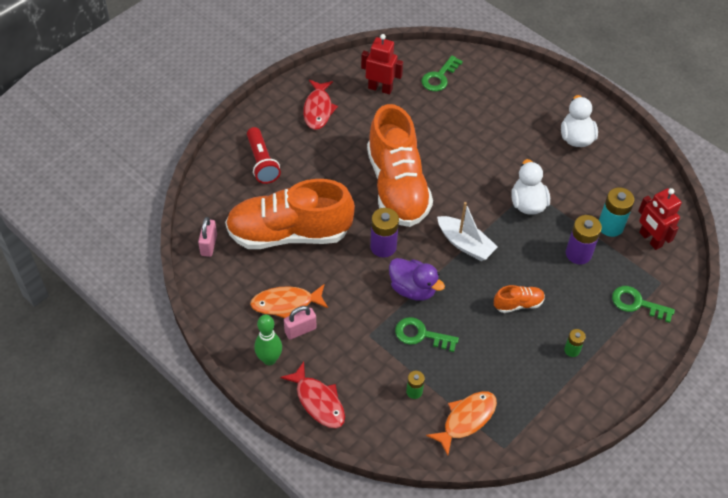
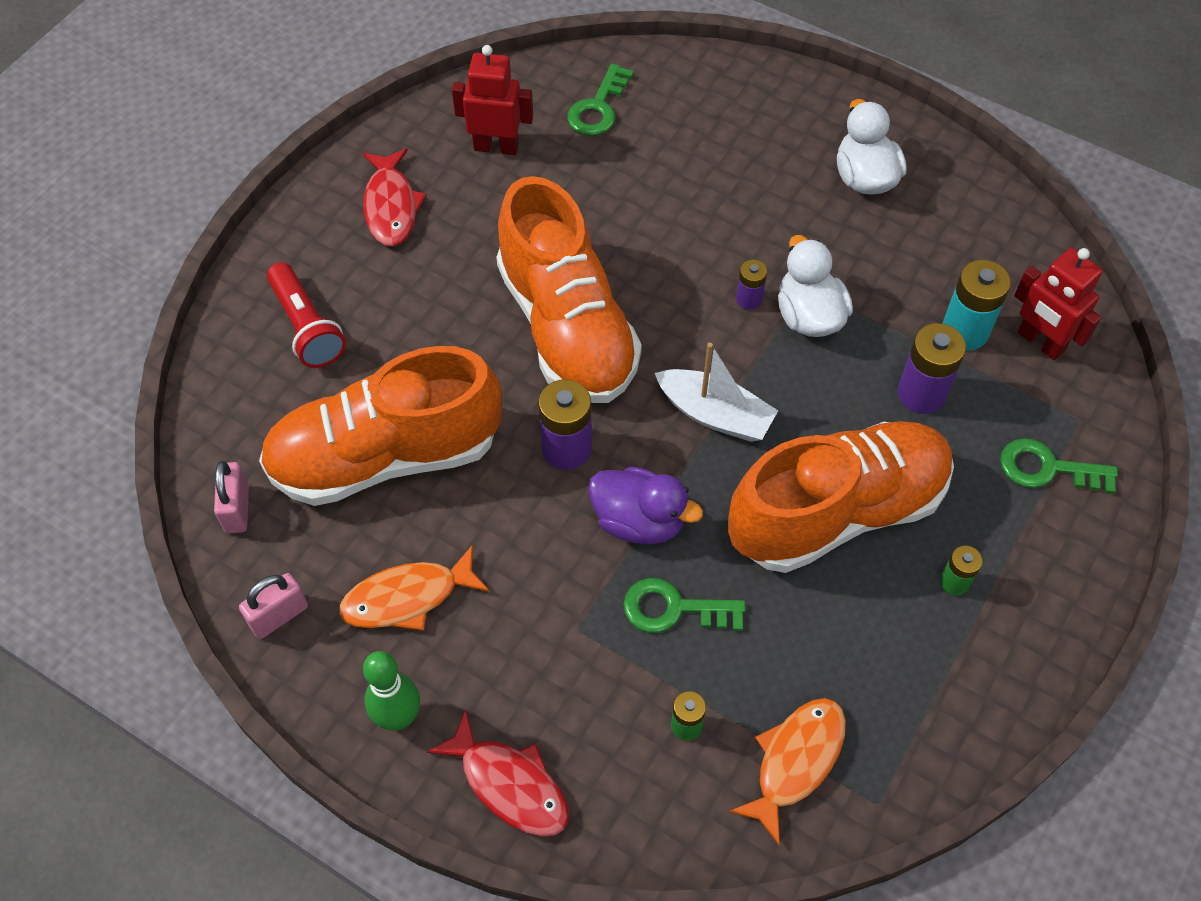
camera: 10 degrees left, 5 degrees up
(300, 330) = (446, 646): pink padlock -> pink padlock (279, 616)
(497, 189) = (749, 299): none -> purple battery
(518, 304) = (837, 512): orange shoe -> orange shoe, size x2.46

